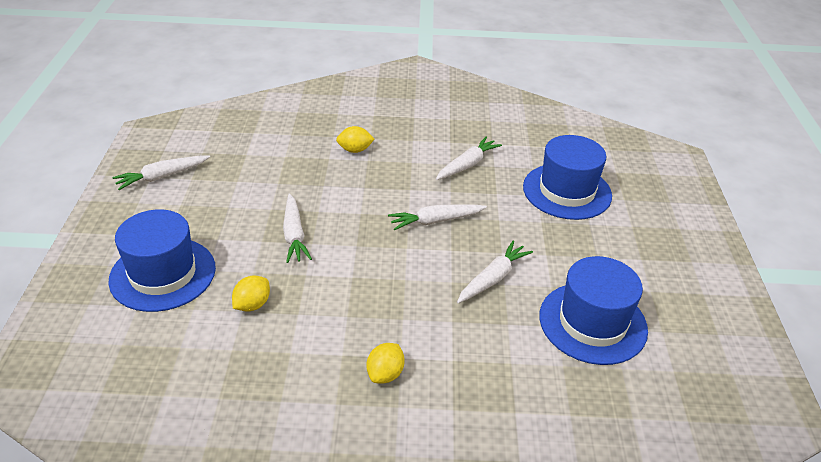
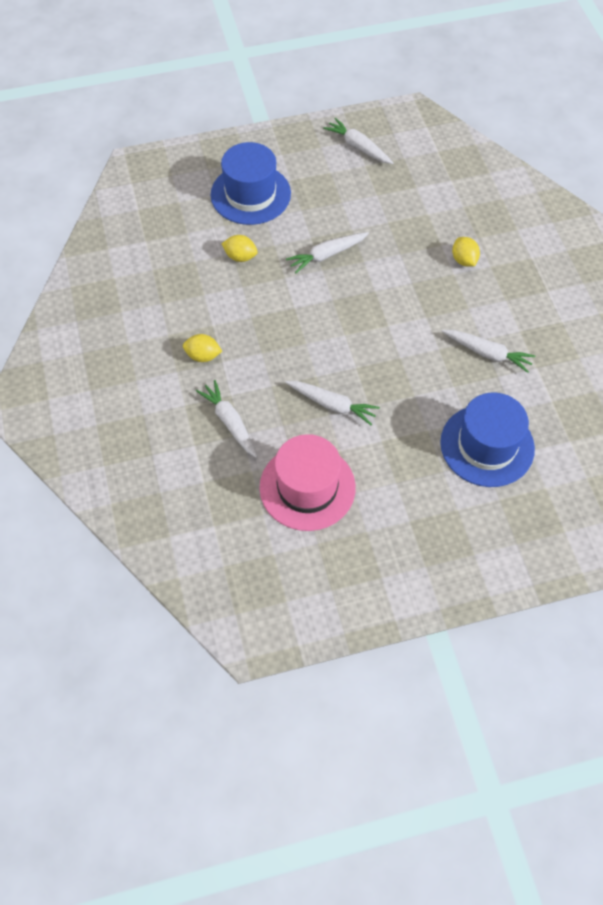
camera: 75 degrees right, 20 degrees up
(435, 221) = (389, 347): white carrot -> white carrot (229, 422)
(592, 323) = (307, 487): blue hat -> pink hat

